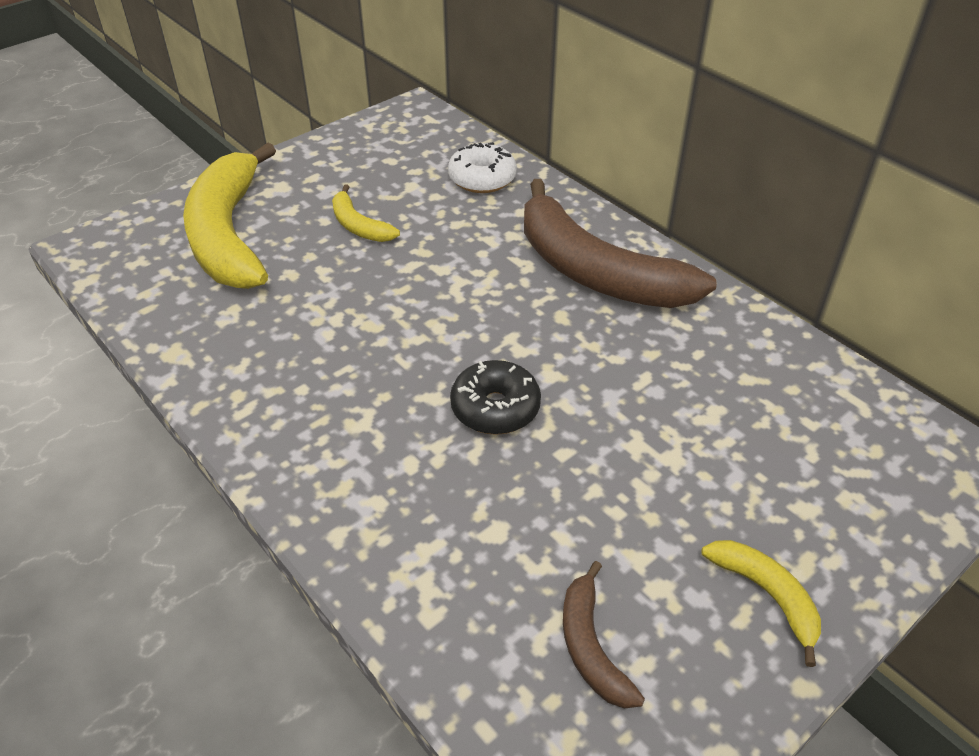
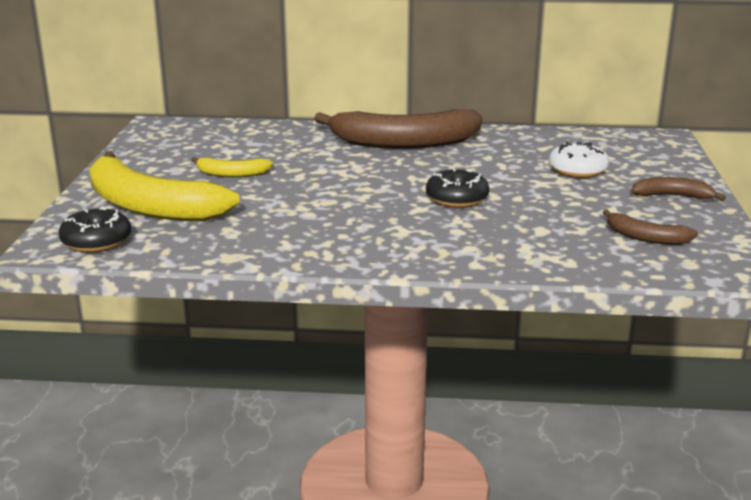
camera: 45 degrees left, 20 degrees down
(125, 260) = (96, 242): none -> black donut
(482, 179) = (266, 135): white donut -> white donut (577, 170)
(767, 595) = (672, 196): yellow banana -> brown banana

